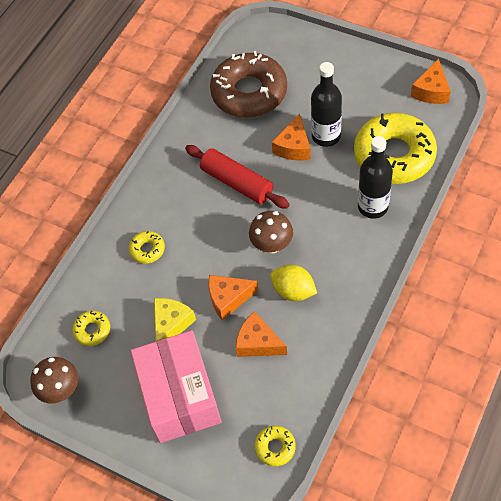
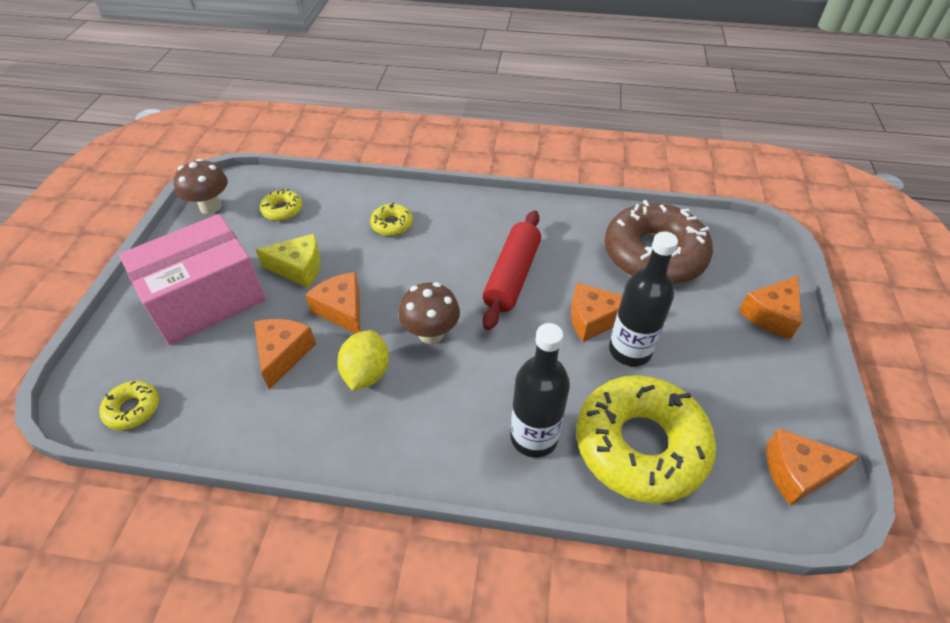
camera: 65 degrees right, 10 degrees down
(324, 53) = (771, 315): none -> orange cheese

